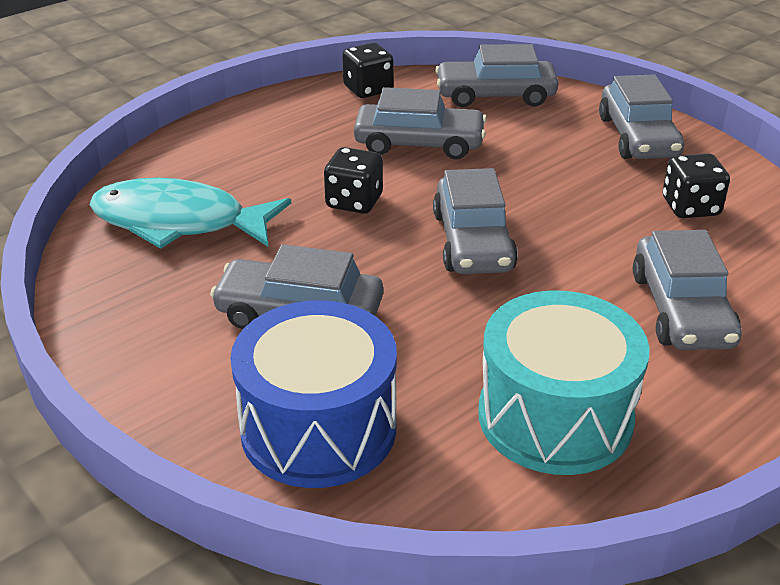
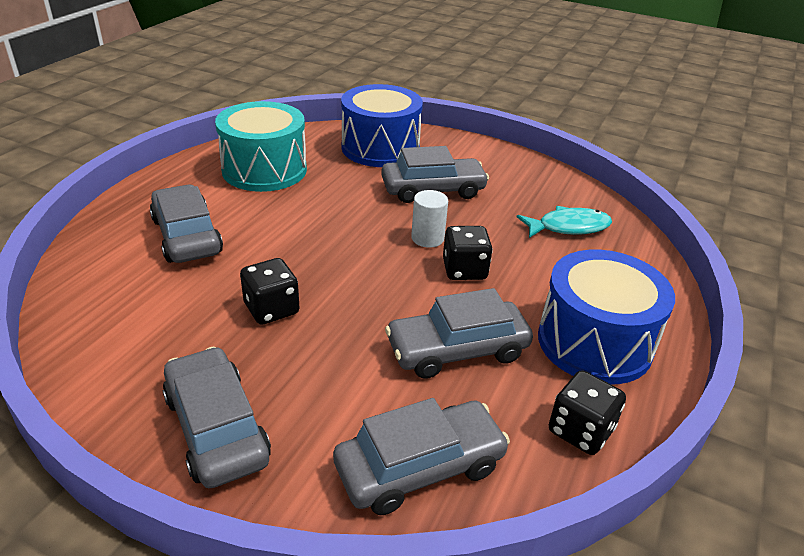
camera: 155 degrees right, 0 degrees up
(178, 222) = (568, 227): turquoise fish -> turquoise fish, size x0.63
(294, 126) = (594, 342): none -> blue drum
(366, 244) = (427, 238): none -> white cylinder
(472, 241) = (352, 255): grey car -> none
(690, 207) = (165, 330): black dice -> black dice (271, 309)

